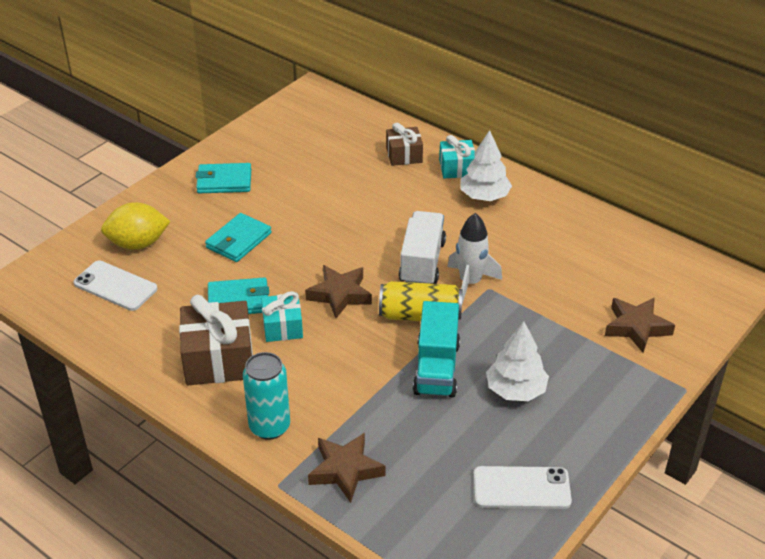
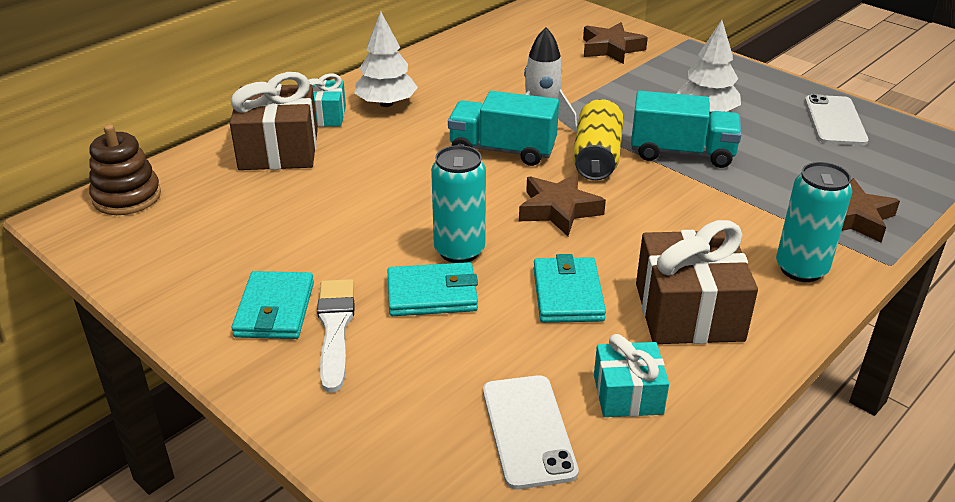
camera: 85 degrees left, 5 degrees down
(115, 286) = (528, 431): white phone -> white phone turned 45 degrees counterclockwise
(138, 244) = (418, 407): yellow lemon -> none
(206, 206) = (335, 329): none -> white brush
(239, 240) = (432, 294): turquoise wallet -> turquoise wallet turned 45 degrees counterclockwise
(283, 327) = (621, 256): turquoise gift -> turquoise gift (628, 394)
(285, 249) = (459, 251): none -> turquoise can
(336, 106) = (127, 197): none -> brown stacking toy
(404, 155) = (279, 149): brown gift -> brown gift, size x1.70
(422, 262) = (502, 150): white truck -> turquoise truck

